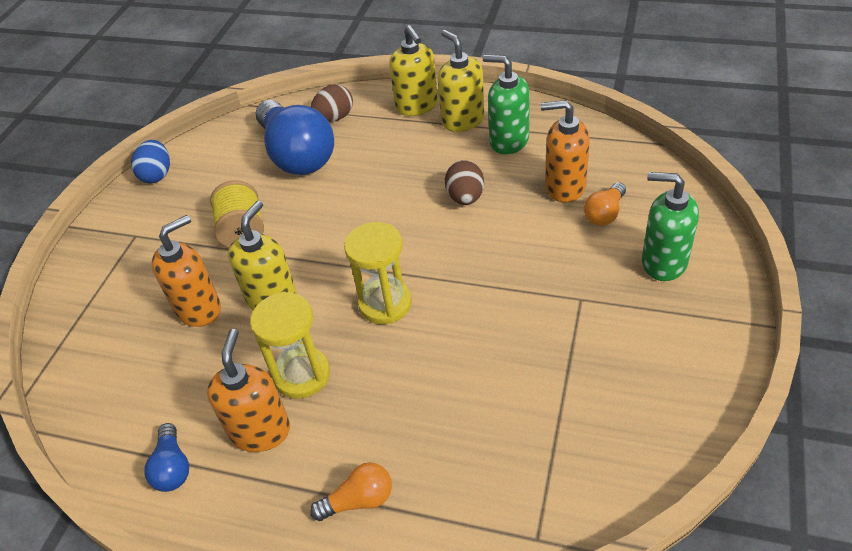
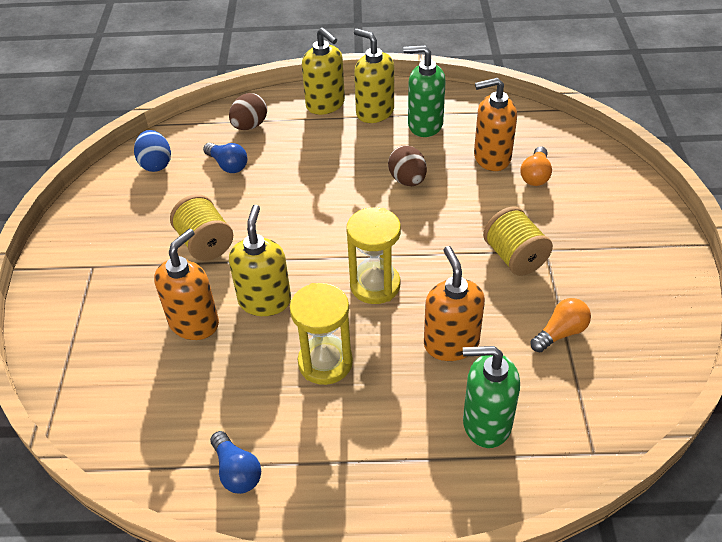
camera: 20 degrees left, 0 degrees up
(157, 175) = (88, 205): blue egg -> blue egg (156, 164)
(260, 431) = (308, 420): orange soap dispenser -> orange soap dispenser (451, 343)
(297, 155) = (228, 165): blue light bulb -> blue light bulb, size x0.45
(359, 500) = (428, 458): orange light bulb -> orange light bulb (560, 333)
(543, 301) = (514, 257): none -> yellow spool
(663, 262) = (601, 208): green soap dispenser -> green soap dispenser (486, 423)

